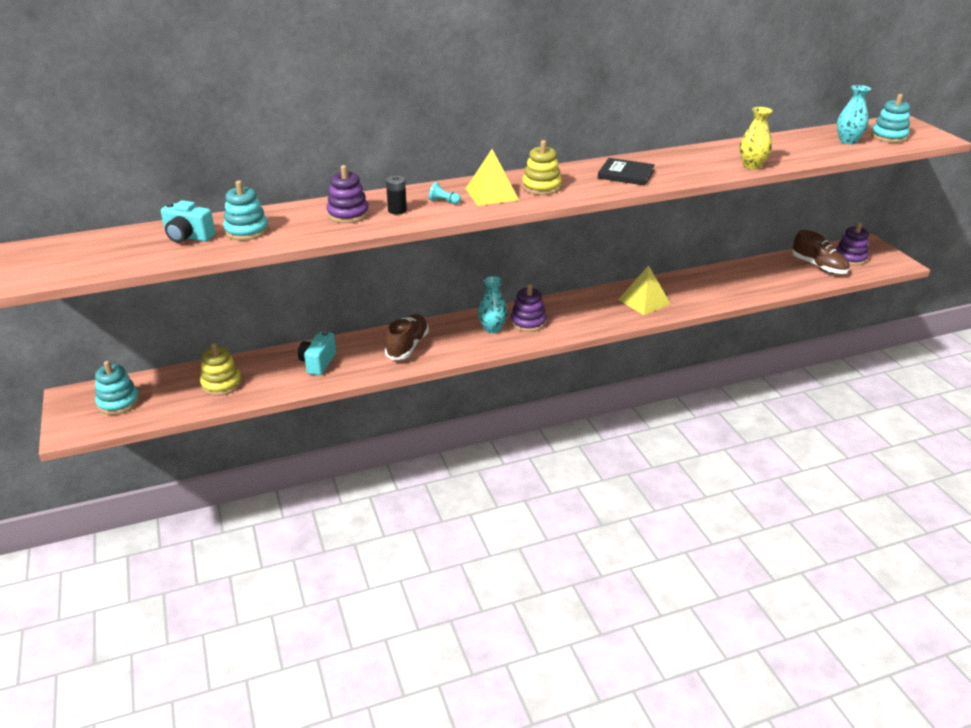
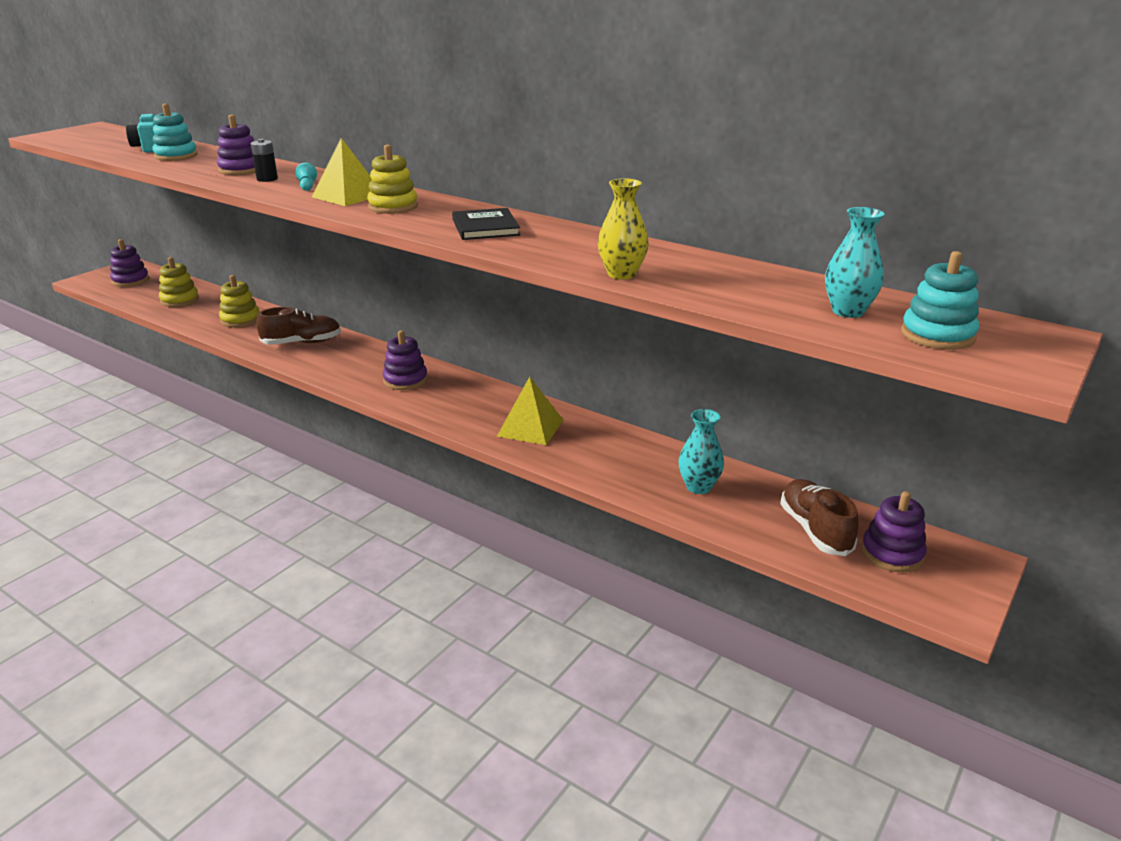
camera: 55 degrees right, 5 degrees down
(118, 402) = (130, 280): turquoise stacking toy -> purple stacking toy
(318, 363) = (240, 320): turquoise camera -> yellow stacking toy
(492, 328) = (374, 367): turquoise vase -> turquoise vase (698, 487)
(818, 266) = (815, 530): brown shoe -> brown shoe turned 150 degrees clockwise

